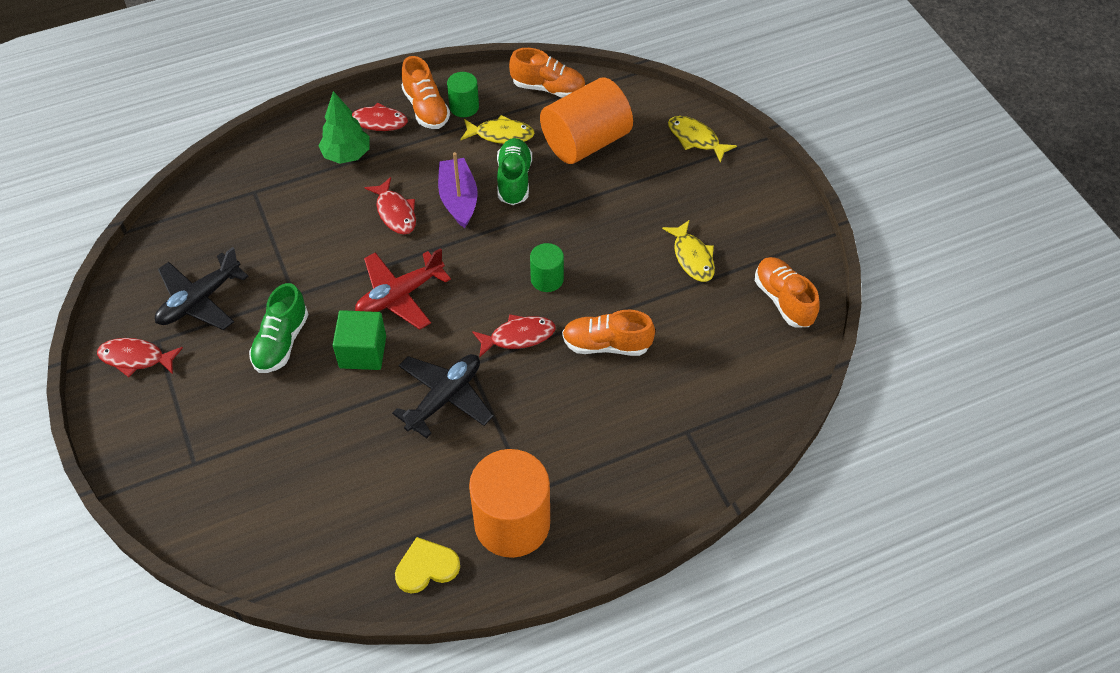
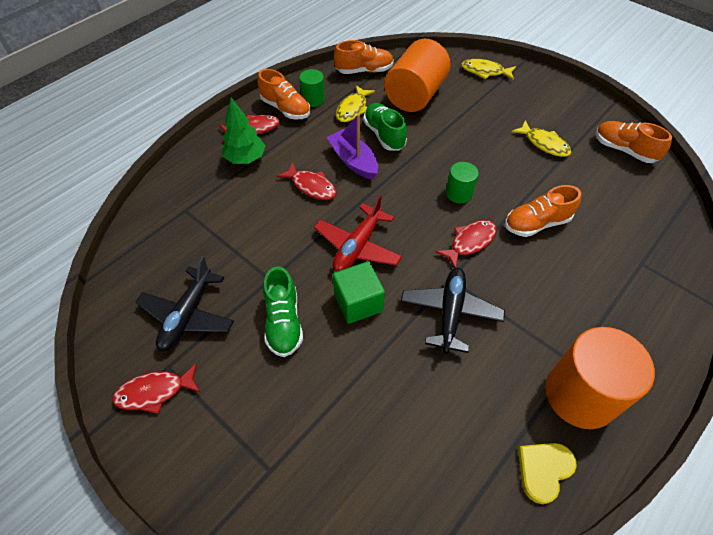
camera: 25 degrees left, 0 degrees up
(501, 135) = (353, 109): yellow fish -> yellow fish turned 135 degrees clockwise

